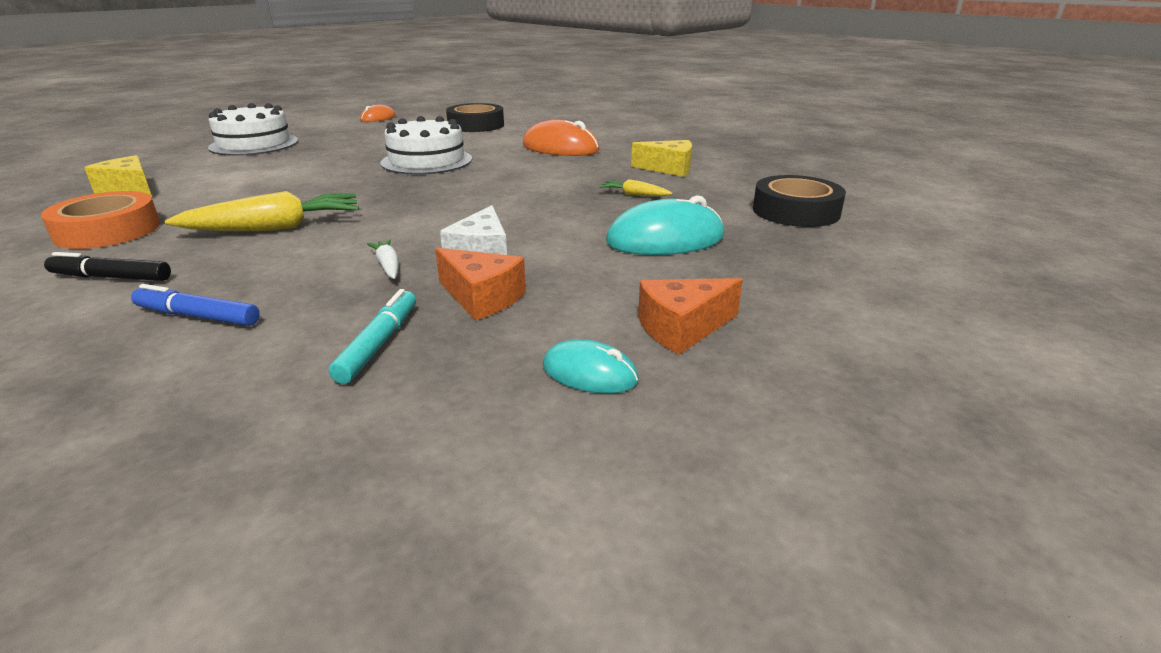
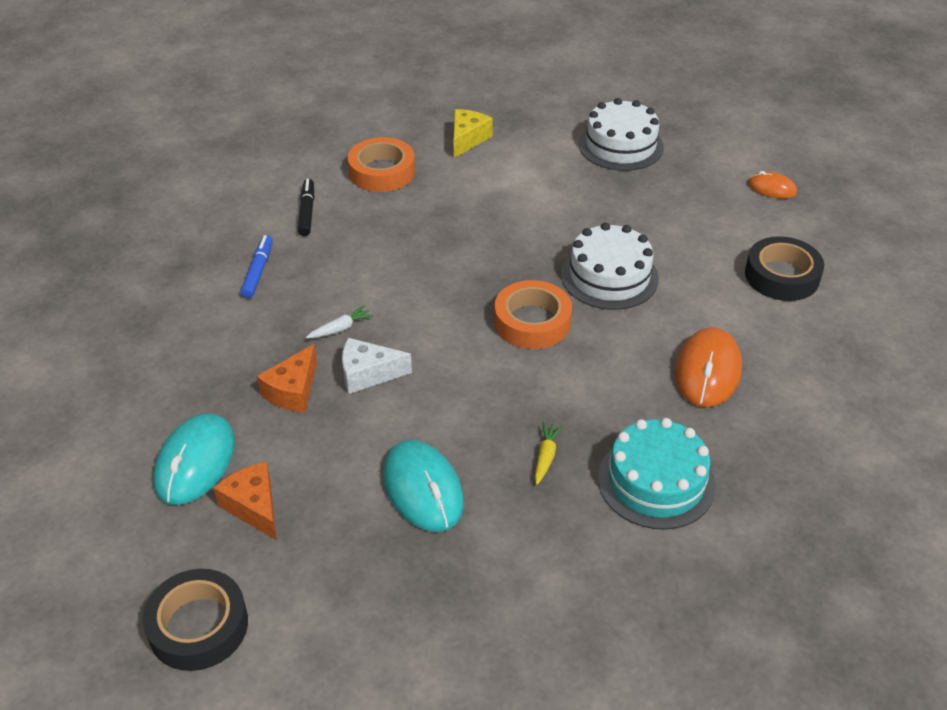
camera: 80 degrees right, 15 degrees up
(274, 228) = (402, 246): yellow carrot -> none
(379, 343) = (228, 359): turquoise marker -> none
(460, 187) = (532, 322): none -> orange tape
(589, 373) = (195, 462): turquoise mouse -> turquoise mouse, size x1.78
(669, 169) = (656, 481): yellow cheese -> turquoise cake
(796, 211) = (528, 602): black tape -> black tape (198, 626)

